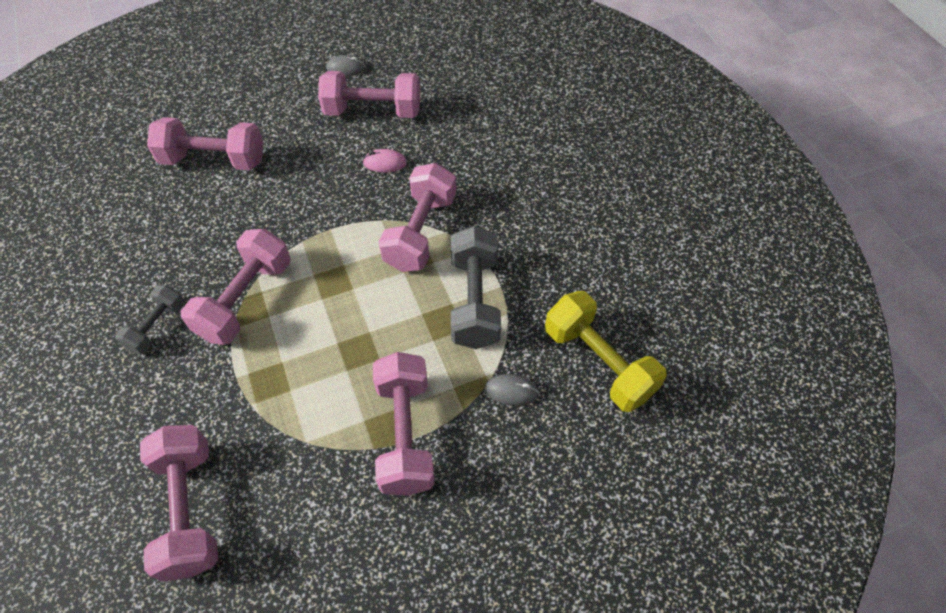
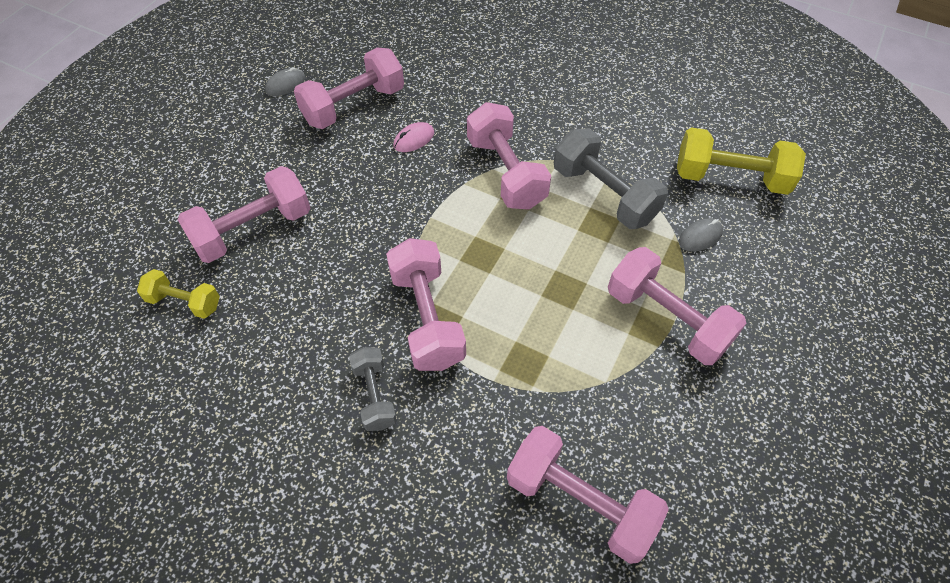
camera: 40 degrees left, 0 degrees up
(127, 181) = (184, 302): none -> yellow dumbbell

